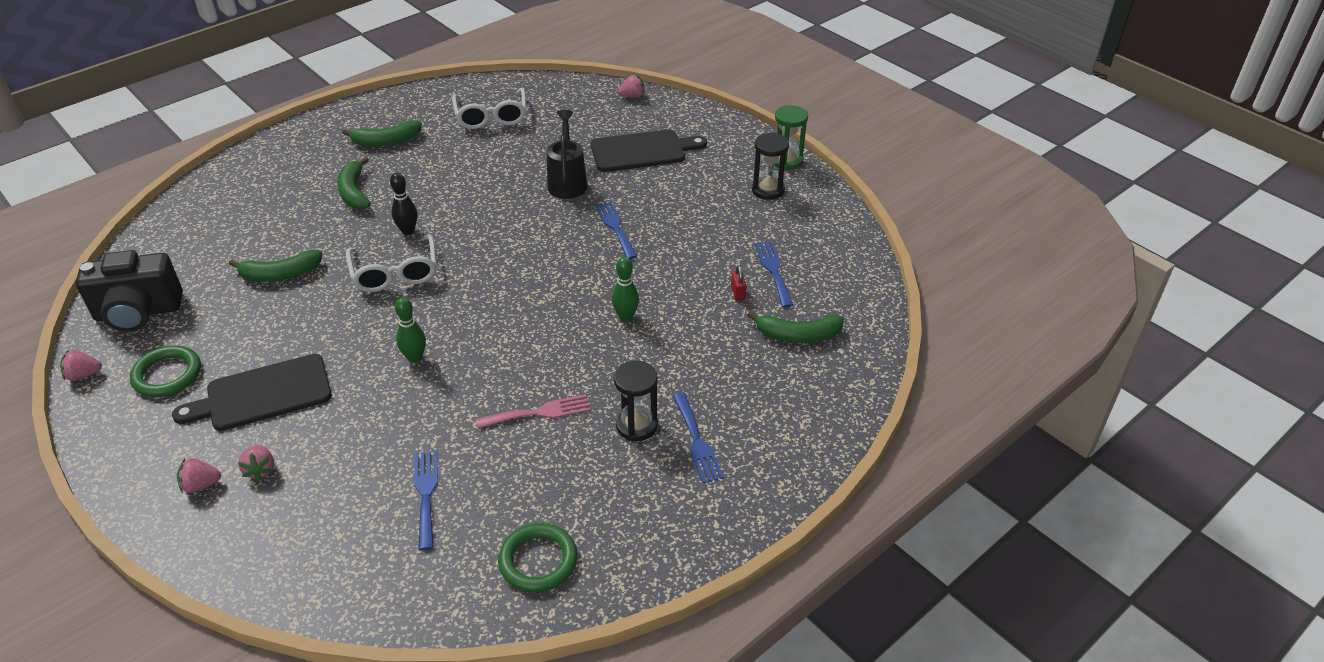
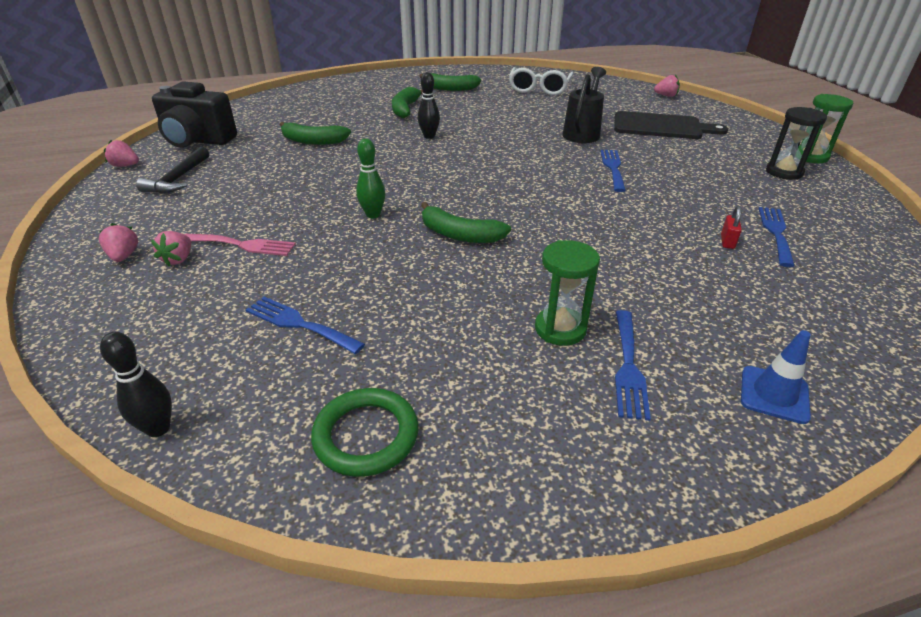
camera: 25 degrees right, 5 degrees down
(167, 375) = (178, 179): green ring -> black hammer
(201, 485) = (124, 256): pink strawberry -> pink strawberry turned 60 degrees clockwise
(263, 394) = (232, 208): black cutting board -> none
(380, 615) = (158, 428): none -> black bowling pin
(395, 273) = (400, 158): white glasses -> none
(426, 494) = (299, 324): blue fork -> blue fork turned 75 degrees counterclockwise
(539, 412) = (459, 287): pink fork -> pink fork (243, 245)
(626, 317) = (593, 232): green bowling pin -> none
(636, 425) = (560, 329): black hourglass -> green hourglass
(797, 429) = (774, 394): none -> blue traffic cone
(798, 335) = (795, 296): green banana -> green banana (459, 234)

